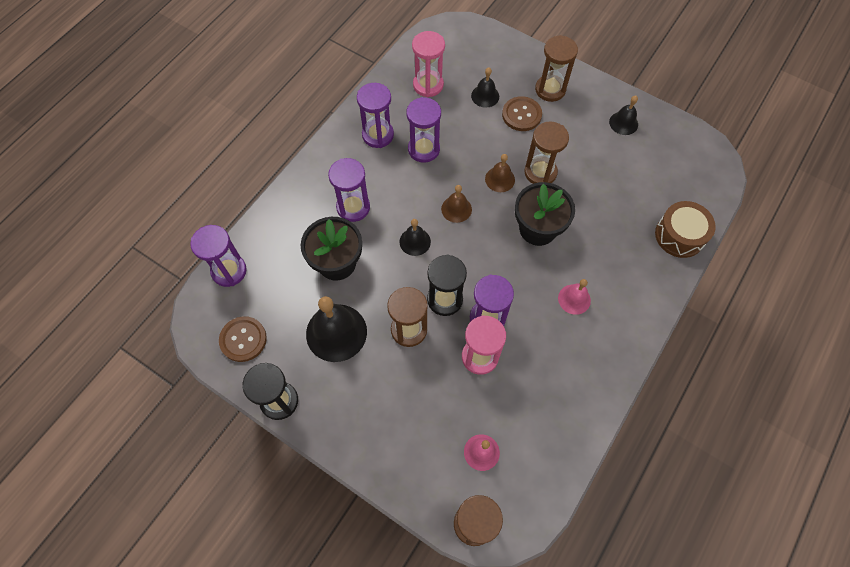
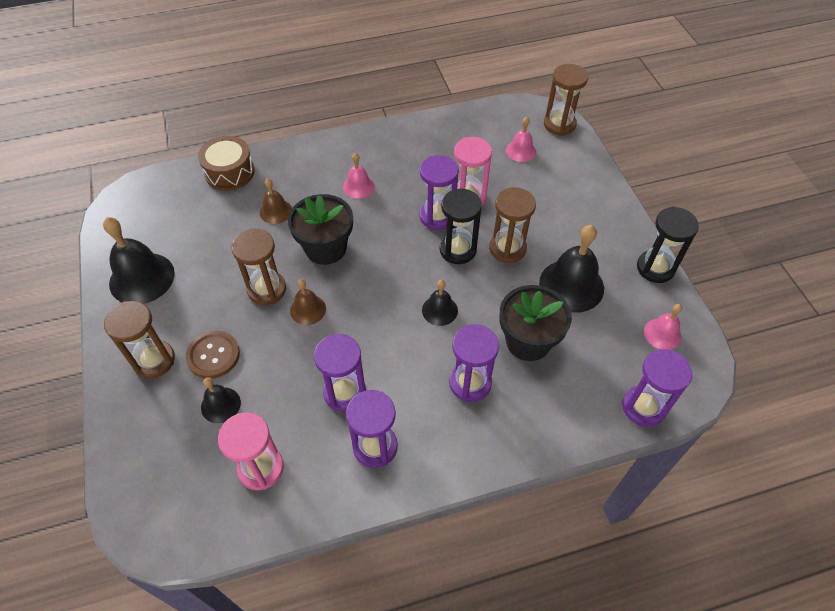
camera: 140 degrees left, 10 degrees down
(243, 339) = (662, 334): brown button -> pink bell
(456, 209) = (375, 312): brown bell -> brown bell (276, 211)
(623, 123) = (142, 278): black bell -> black bell, size x1.83

